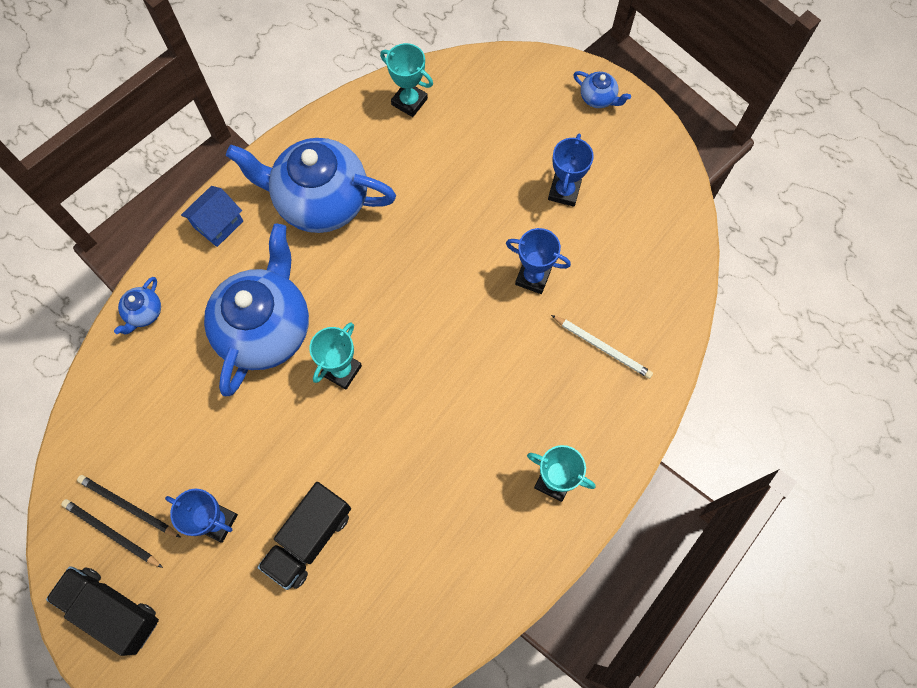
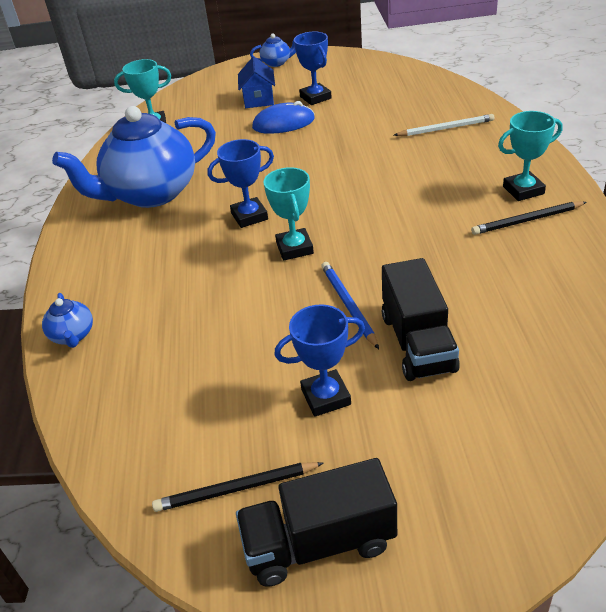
camera: 40 degrees left, 30 degrees down
(128, 506) = (226, 457): black pencil -> black pencil (527, 220)
(218, 224) = (78, 252): blue house -> blue house (258, 99)
(266, 328) = (200, 271): blue teapot -> none
(310, 462) = (348, 305): none -> blue pencil
(499, 204) = (283, 123): none -> blue mouse
(533, 277) = (355, 133): blue trophy -> blue trophy (249, 216)

